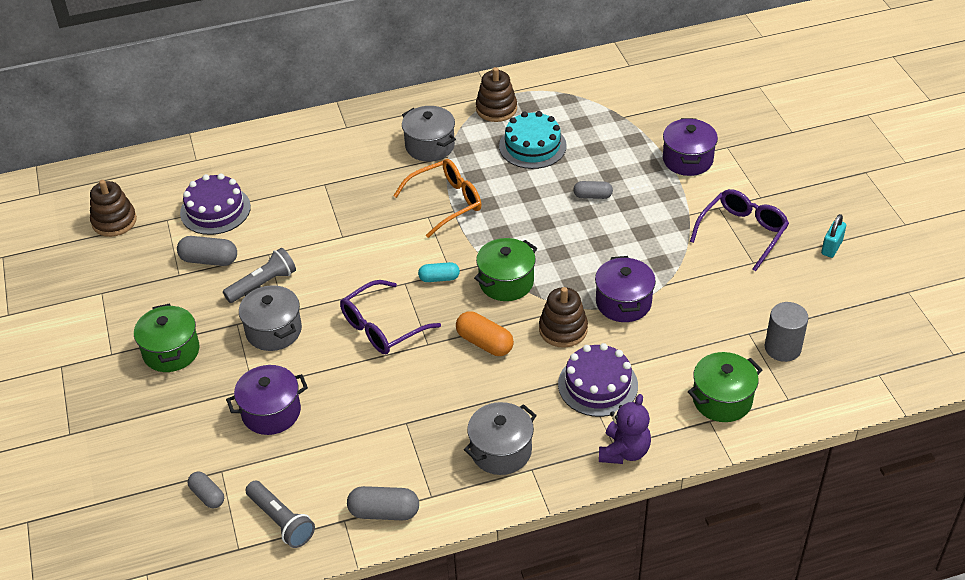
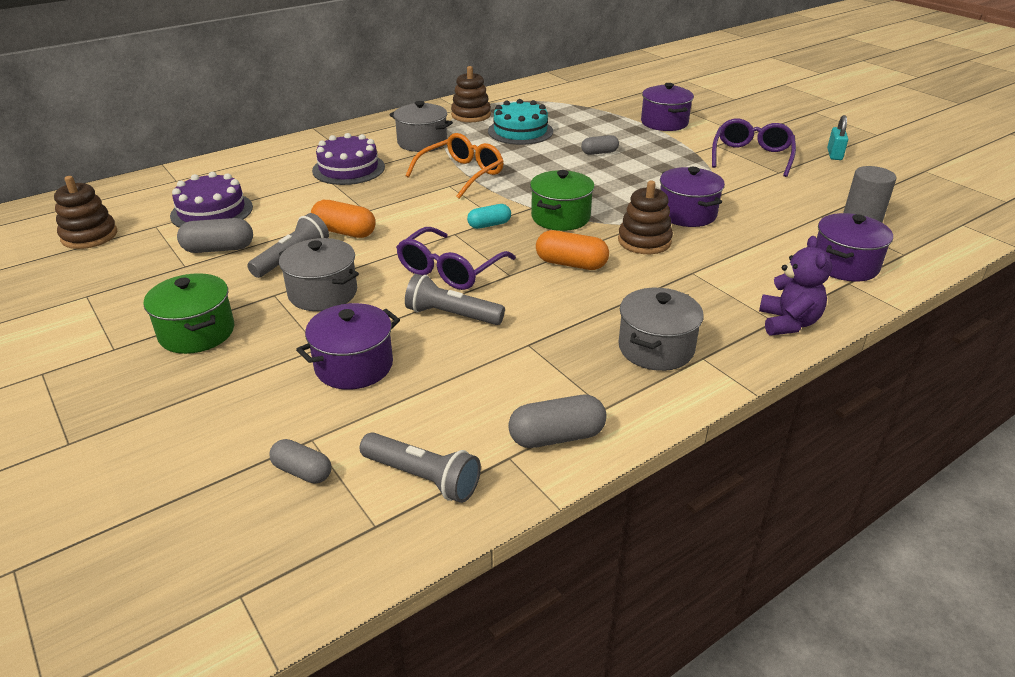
camera: 20 degrees left, 10 degrees down
(315, 261) = (344, 232): none -> orange capsule
(362, 378) = (451, 315): none -> grey flashlight
(597, 385) = (714, 275): purple cake -> purple cake (348, 169)
(722, 399) = (844, 265): green pot -> purple pot

